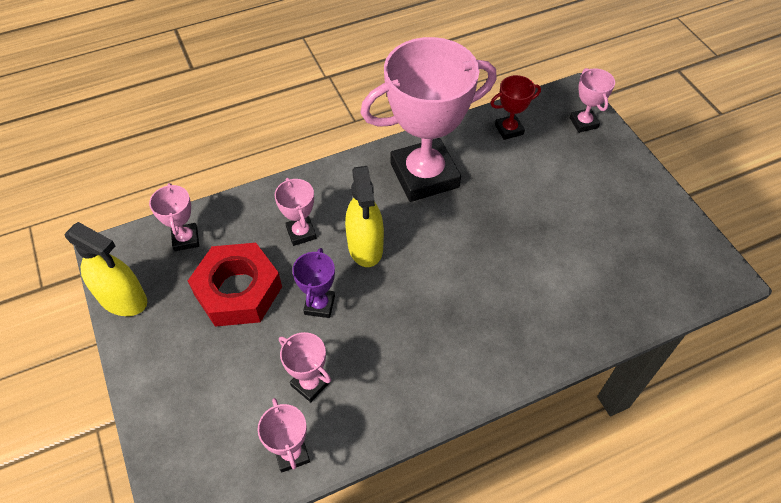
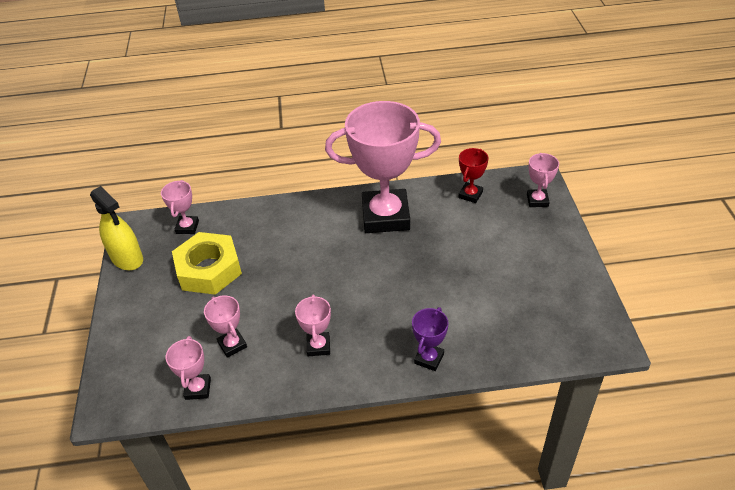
camera: 20 degrees right, 10 degrees down
(238, 291) = (209, 269): red nut -> yellow nut
(301, 233) = (272, 239): pink trophy -> pink trophy (318, 346)
(319, 305) = (263, 292): purple trophy -> purple trophy (429, 358)
(365, 246) = (316, 258): yellow spray bottle -> none
(509, 130) = (470, 195): red trophy -> red trophy turned 60 degrees counterclockwise

